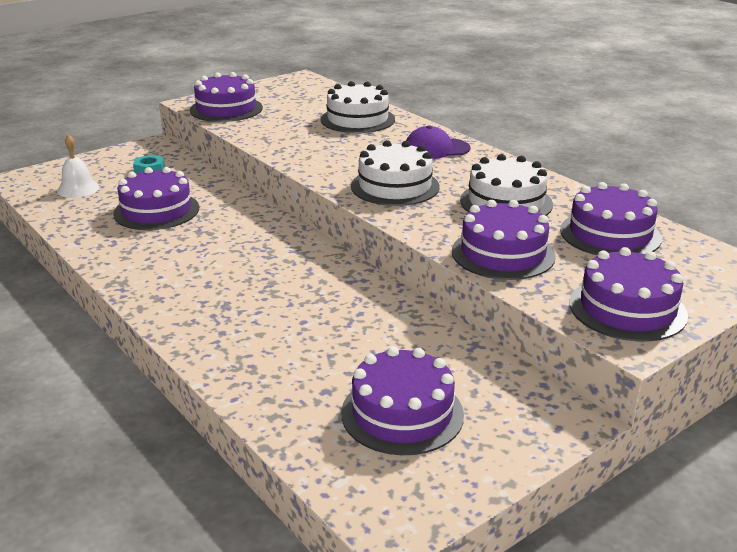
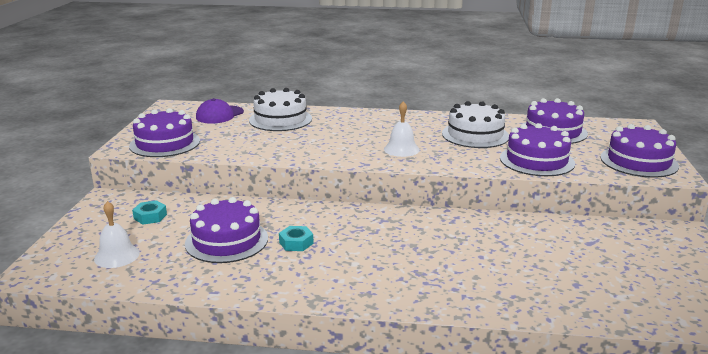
camera: 45 degrees left, 5 degrees down
(195, 235) = (296, 243): none -> turquoise nut
(395, 186) = (401, 149): white cake -> white bell
(402, 413) = (629, 272): purple cake -> none
(436, 149) = (370, 120): purple cap -> purple cap (219, 115)

